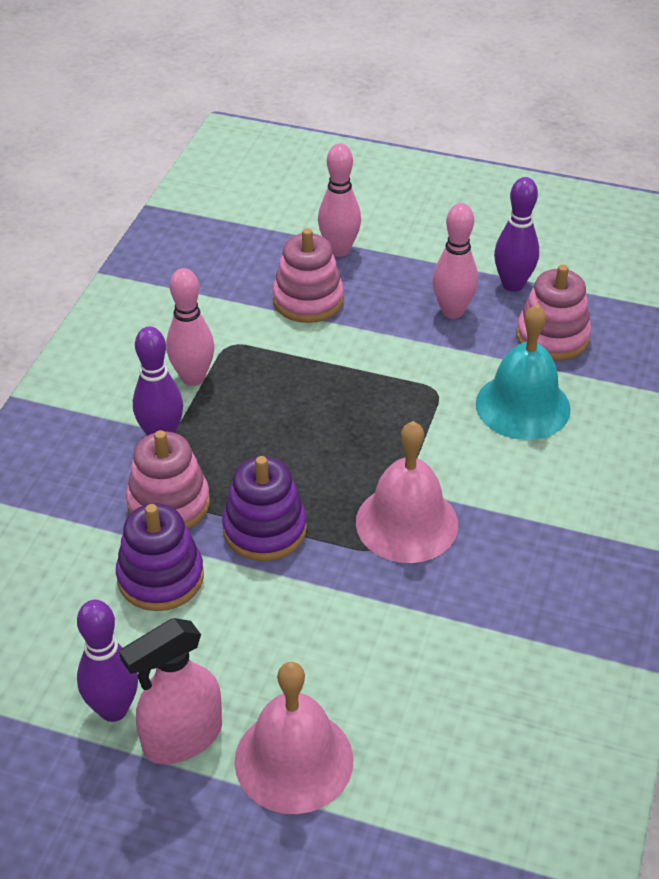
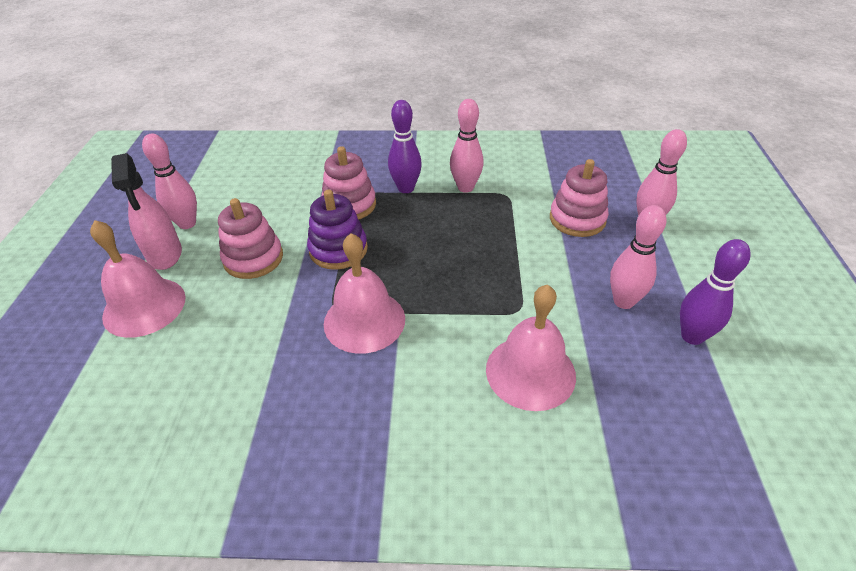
camera: 75 degrees right, 0 degrees up
(113, 709) = (187, 223): purple bowling pin -> pink bowling pin
(160, 577) = (288, 216): purple stacking toy -> none
(182, 738) = (165, 254): pink spray bottle -> pink spray bottle turned 150 degrees counterclockwise
(523, 406) = (530, 372): turquoise bell -> pink bell
(552, 337) = (639, 379): pink stacking toy -> pink stacking toy (253, 258)

